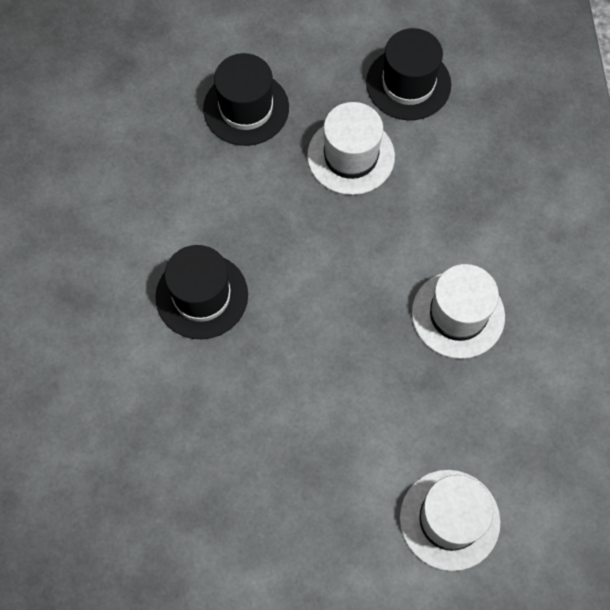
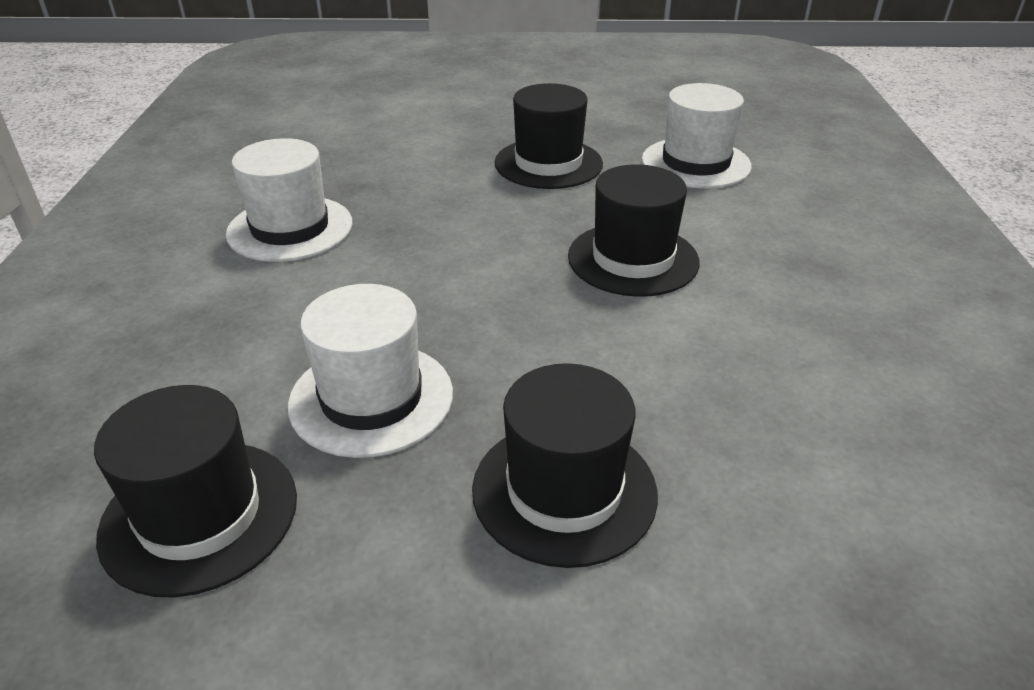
camera: 175 degrees left, 30 degrees down
(268, 437) = (548, 163): none -> black hat
(449, 519) = (375, 120): white hat -> white hat (695, 163)

